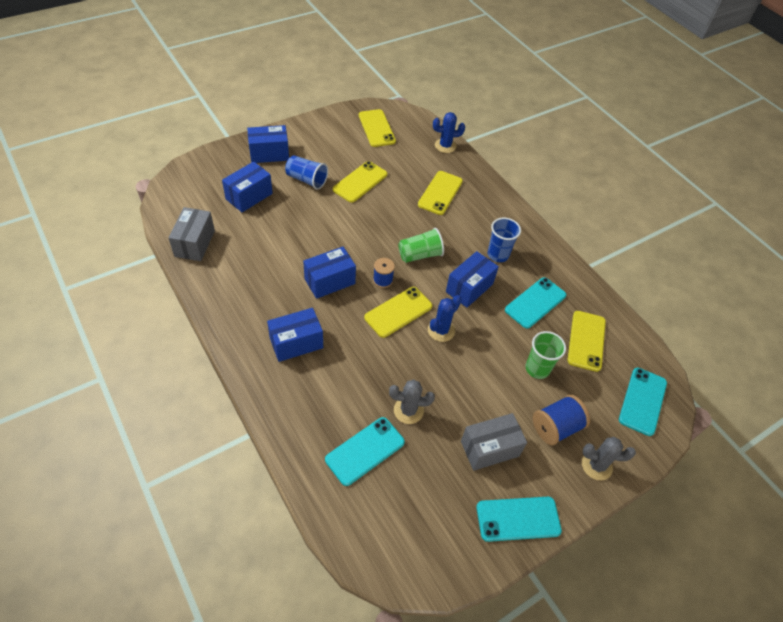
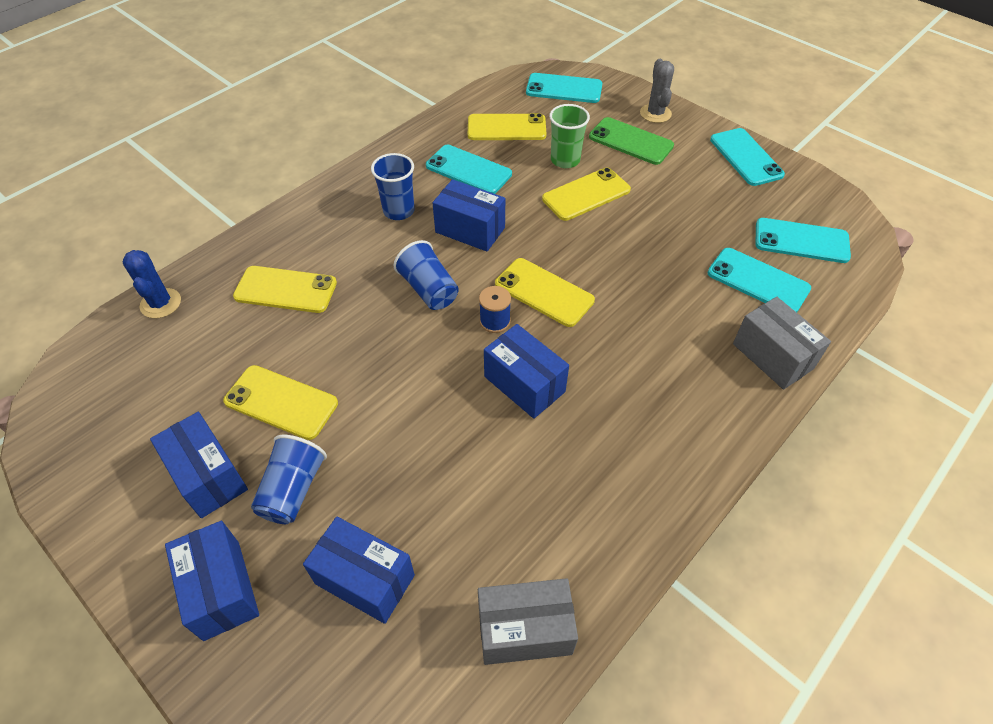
camera: 100 degrees left, 0 degrees up
(296, 343) = (654, 392): blue box -> blue box (208, 476)
(376, 128) = (115, 414): yellow phone -> yellow phone (586, 194)
(397, 509) = (801, 241): none -> turquoise phone
(408, 410) = (683, 254): grey cactus -> none
(420, 255) = (429, 290): green cup -> blue cup
(441, 330) = (553, 245): blue cactus -> none
(489, 448) = (686, 184): grey box -> grey box (772, 356)
(556, 427) = (630, 141): blue spool -> green phone

